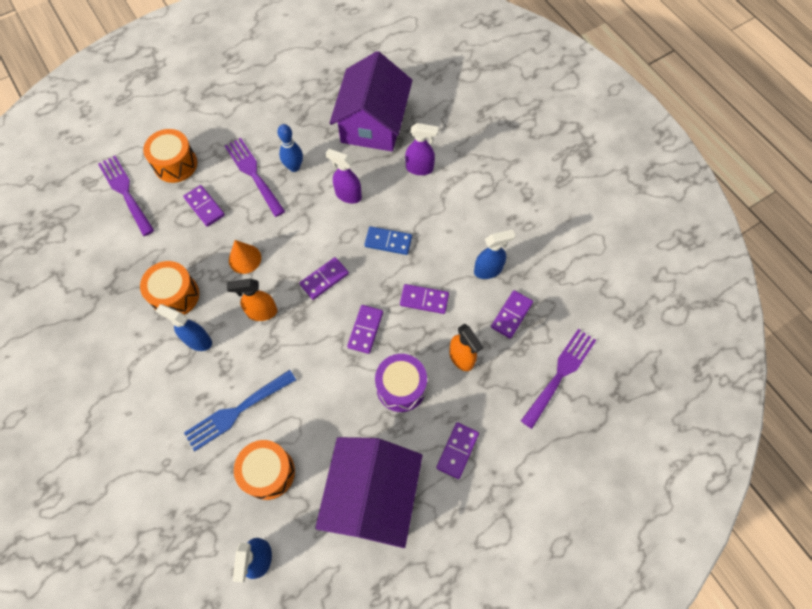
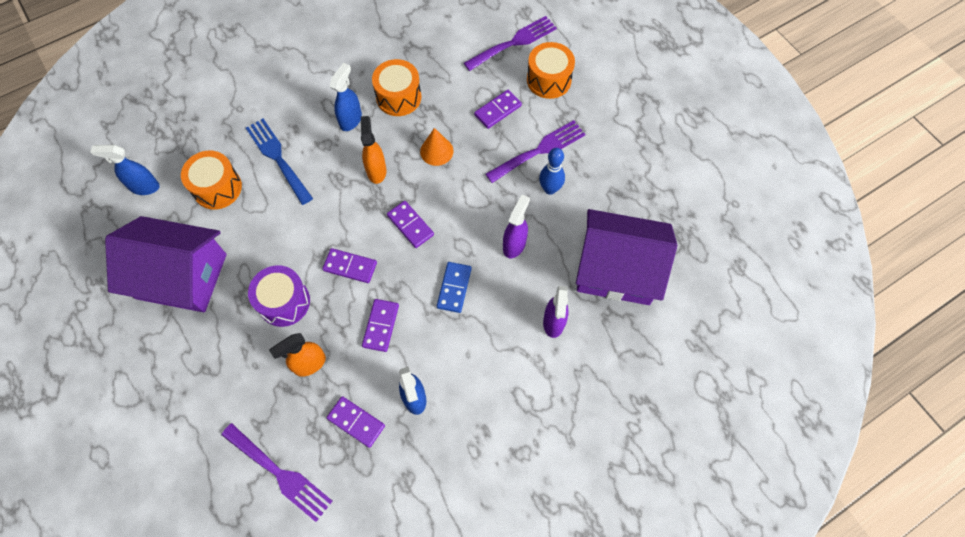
camera: 90 degrees right, 0 degrees up
(457, 450) = (211, 356): purple domino -> none

